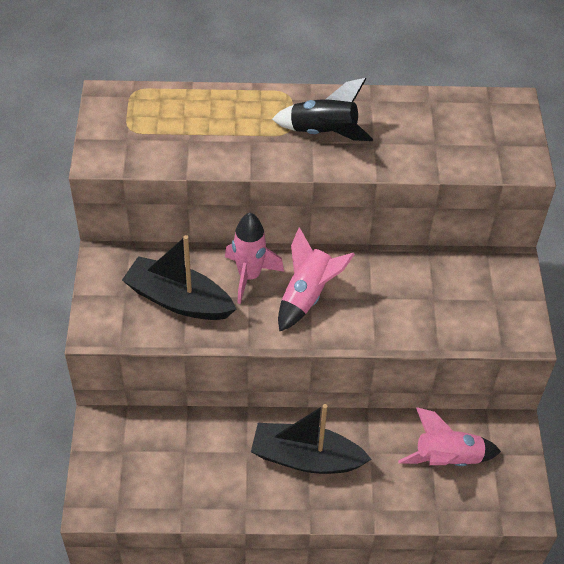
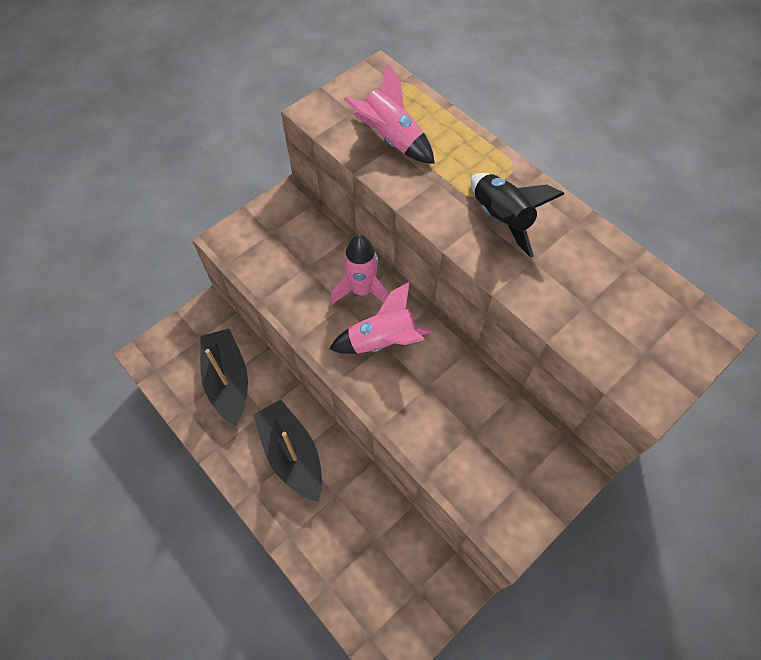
camera: 50 degrees right, 10 degrees up
(178, 300) = (297, 266): black boat -> black boat (228, 380)
(447, 459) = (380, 557): pink rocket -> pink rocket (391, 139)

